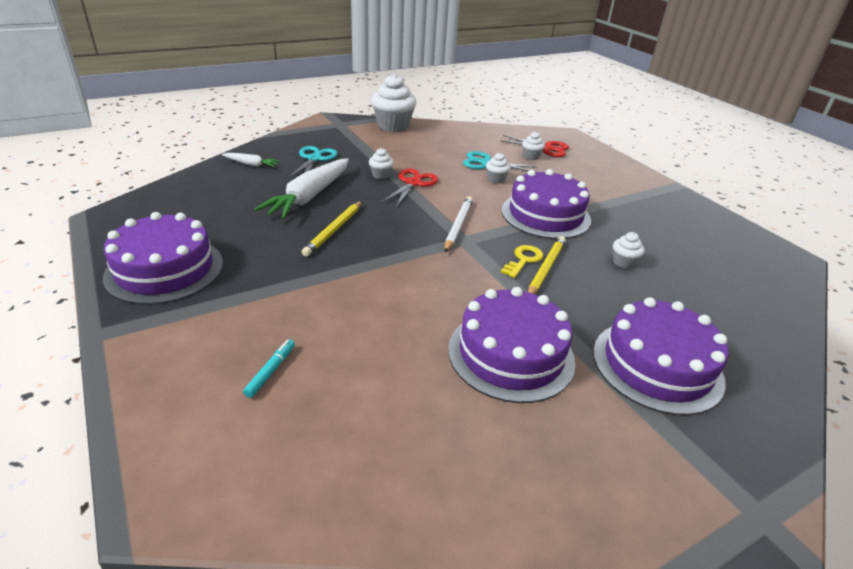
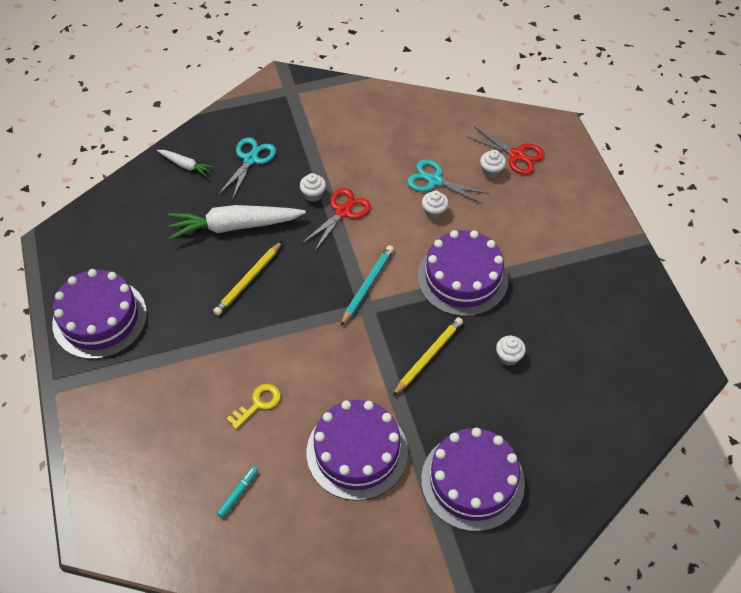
camera: 15 degrees right, 20 degrees up
(271, 371) = (171, 441): turquoise marker -> turquoise marker (238, 493)
(309, 197) = (234, 226): white carrot -> white carrot turned 45 degrees clockwise
(393, 126) = (351, 97): white cupcake -> none
(458, 225) = (367, 285): white pencil -> turquoise pencil
(523, 260) = (412, 342): yellow key -> yellow key (258, 404)

